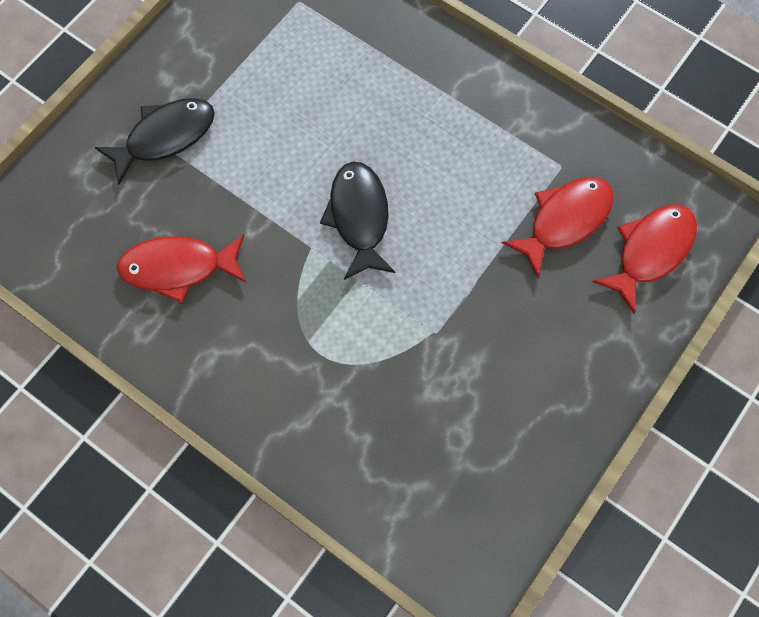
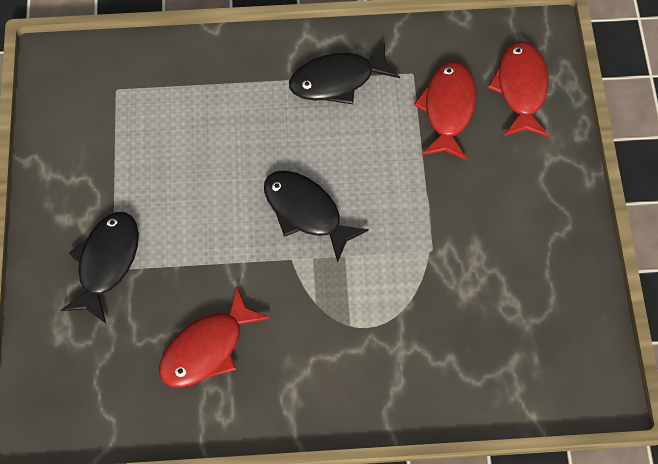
camera: 40 degrees left, 5 degrees down
(489, 124) = (337, 80): none -> black fish

